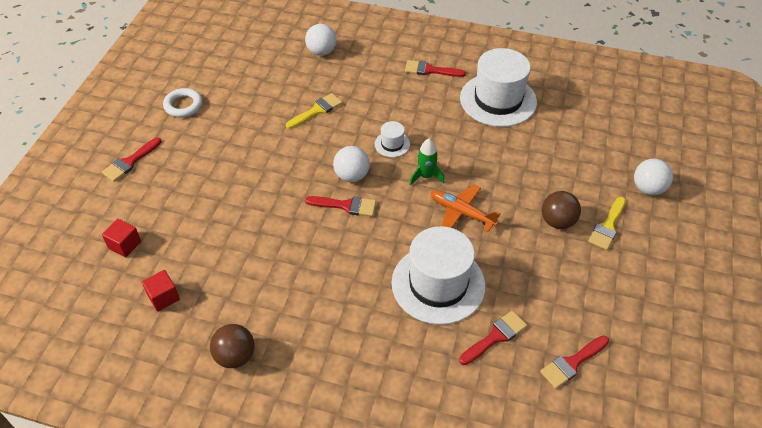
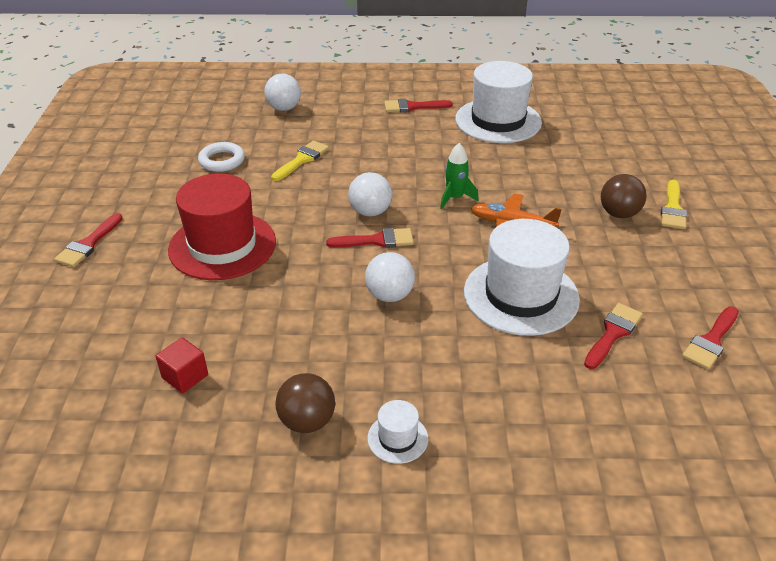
camera: 15 degrees left, 10 degrees down
(124, 245) = (111, 330): red cube -> none
(183, 105) = (138, 179): white ring -> white ring (222, 161)
(226, 185) = (222, 245): none -> red hat
(392, 144) = (402, 176): white hat -> white hat (397, 438)
(648, 188) = (693, 170): white ball -> white ball (389, 295)

